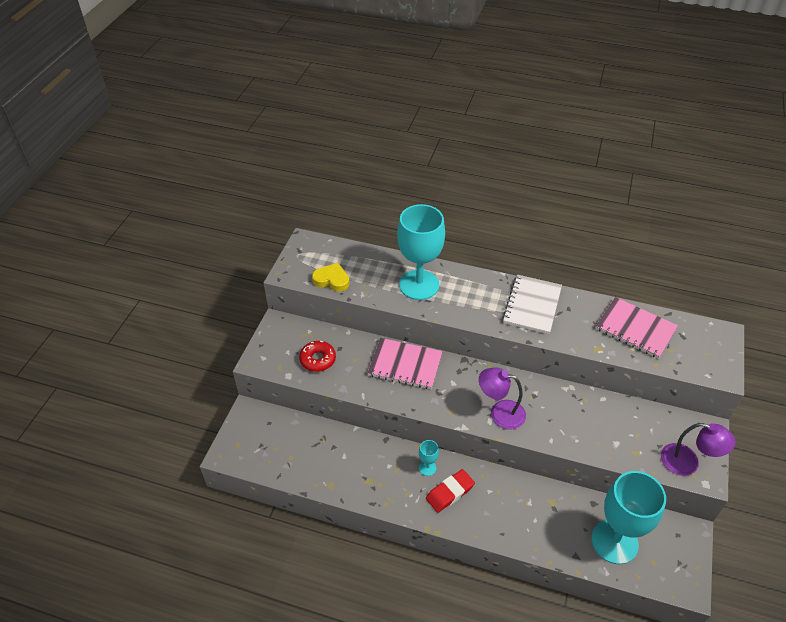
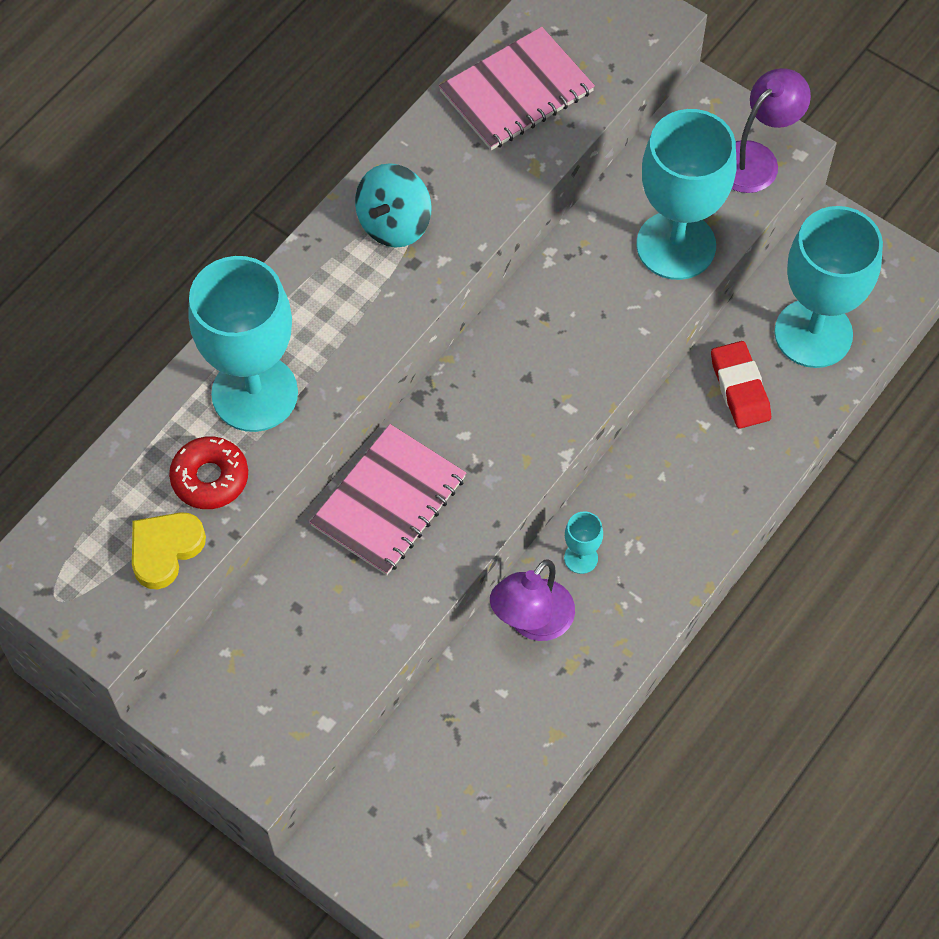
camera: 70 degrees left, 15 degrees up
(318, 359) = (308, 656): red donut -> red donut (210, 478)
(450, 492) = (642, 540): red eraser -> red eraser (739, 388)
(500, 413) = (559, 385): purple lamp -> purple lamp (532, 622)
(532, 305) = (394, 223): white notebook -> turquoise spinning top
(609, 440) = (676, 245): none -> turquoise goblet

